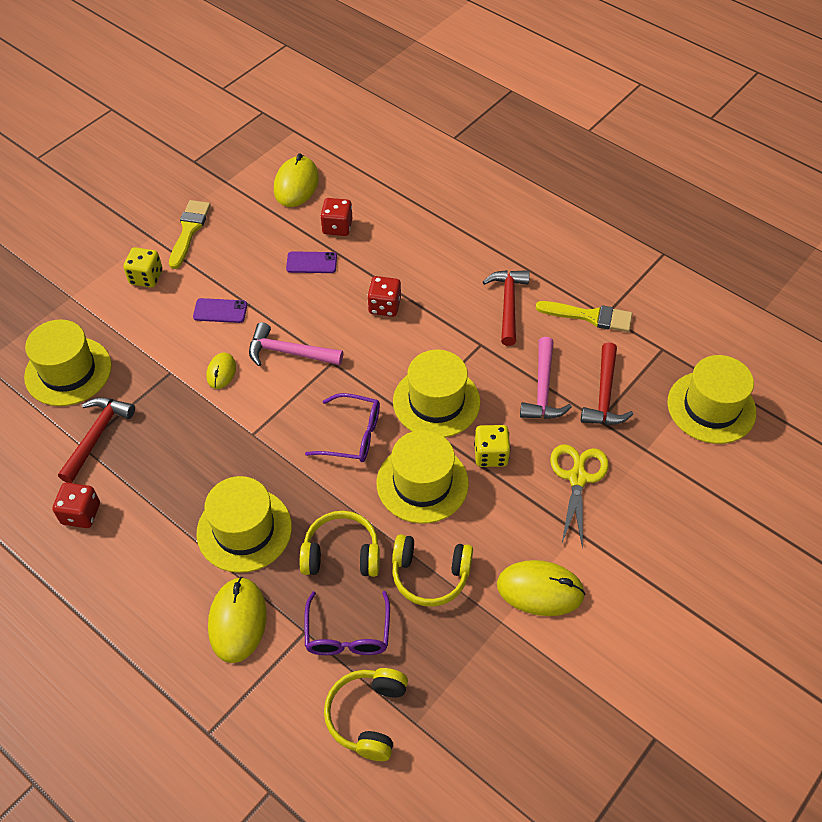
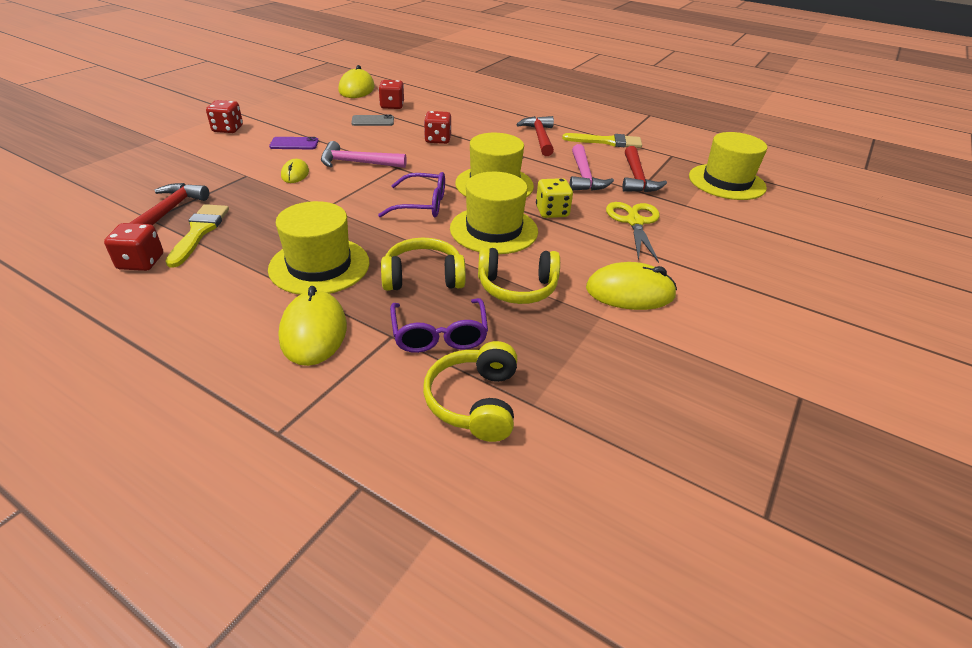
camera: 10 degrees left, 15 degrees down
(68, 371) = (145, 177): yellow hat -> none
(146, 277) = (228, 129): yellow dice -> red dice
(189, 231) = (267, 108): yellow brush -> yellow brush (199, 232)
(311, 263) = (373, 121): purple phone -> grey phone

